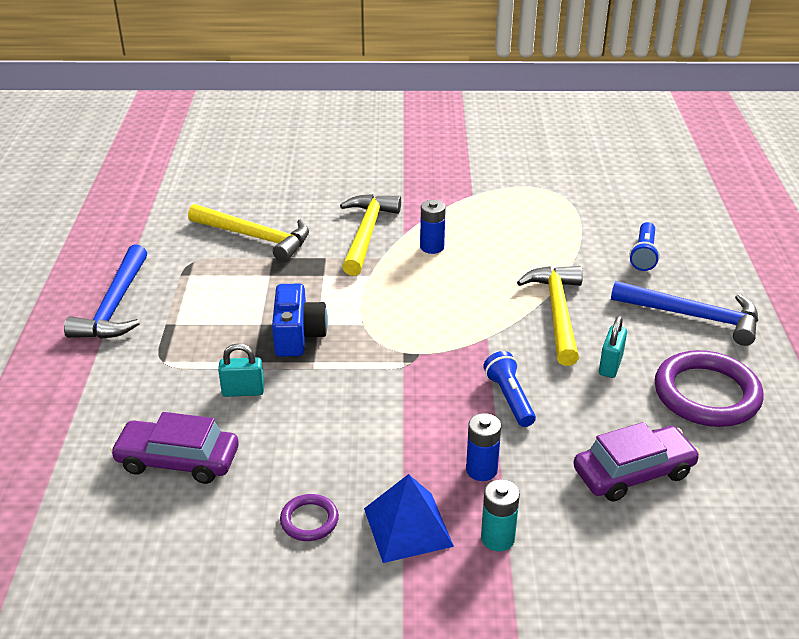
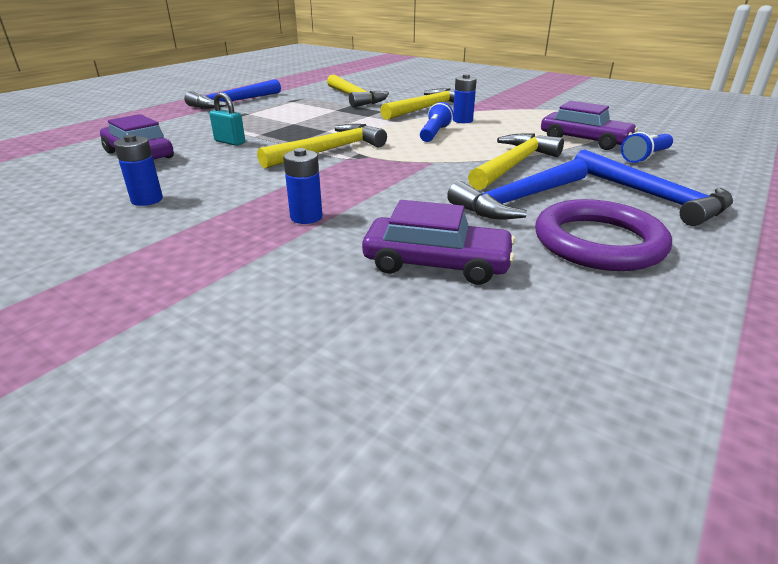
camera: 35 degrees right, 5 degrees down
(298, 335) = (305, 131): blue camera -> none
(309, 520) = (147, 200): purple ring -> blue battery
(370, 361) = (329, 151): none -> yellow hammer
(408, 527) = (197, 225): blue pyramid -> none
(497, 538) = (245, 256): turquoise battery -> none
(509, 398) = (398, 191): blue flashlight -> blue flashlight (434, 133)
(575, 244) = (584, 140): none -> purple car
(610, 365) = (518, 200): turquoise padlock -> blue hammer

